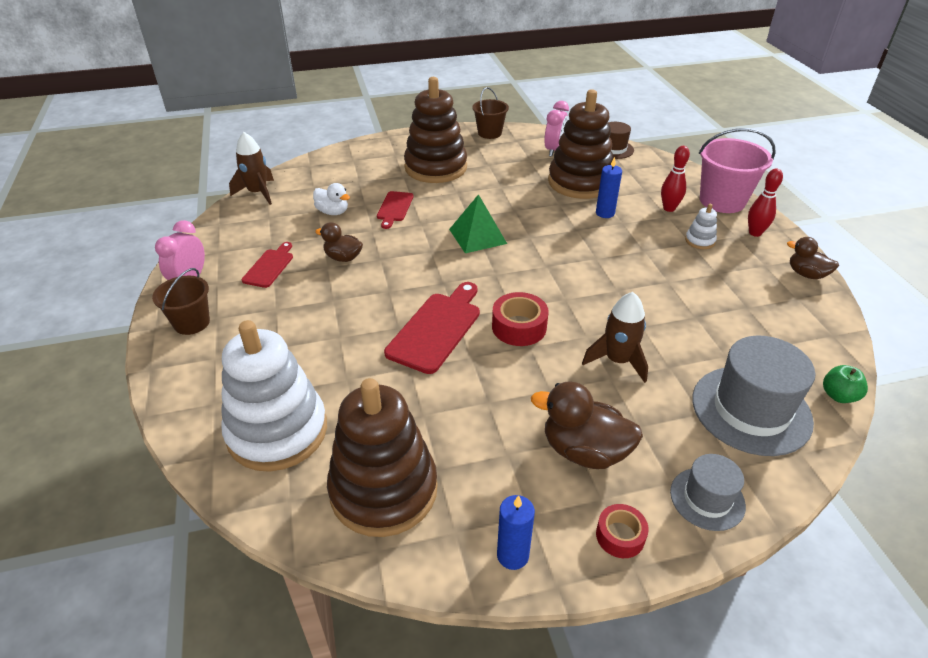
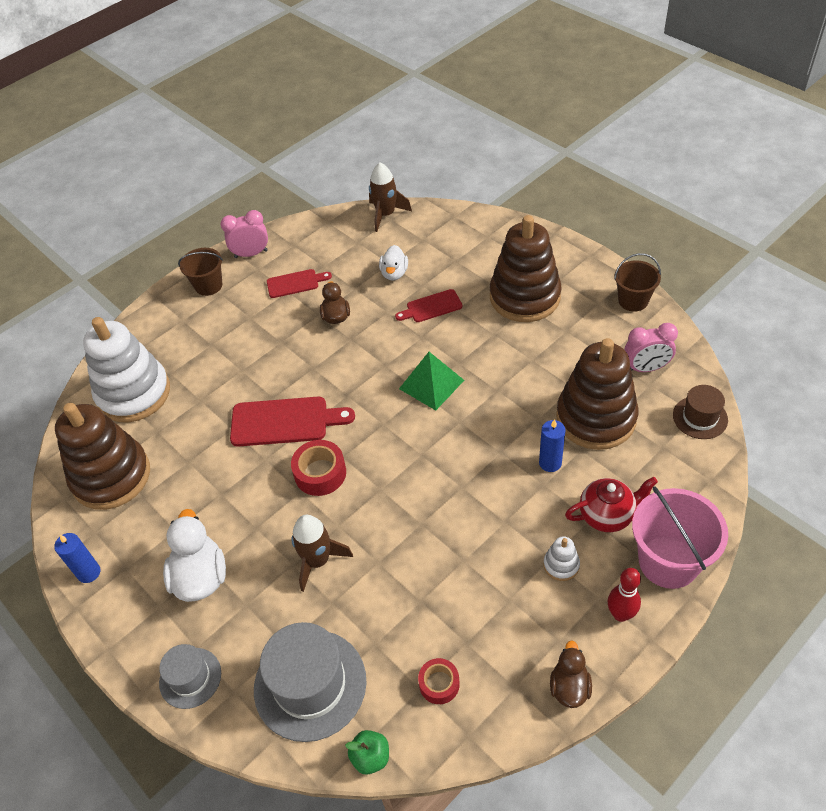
camera: 65 degrees right, 10 degrees up
(584, 451) = (200, 577): brown duck -> white duck
(620, 536) = (130, 630): red tape -> red tape (439, 684)
(669, 208) = (607, 515): red bowling pin -> red teapot

